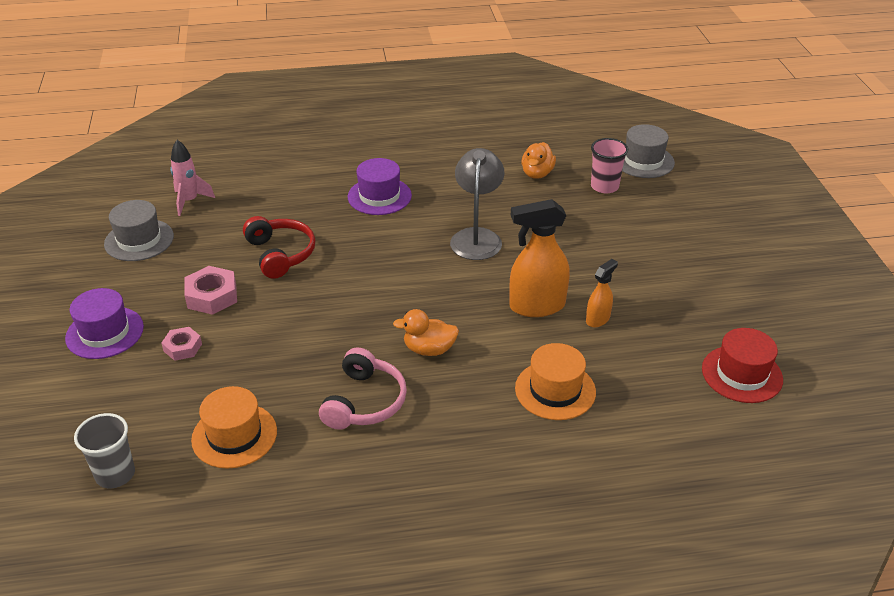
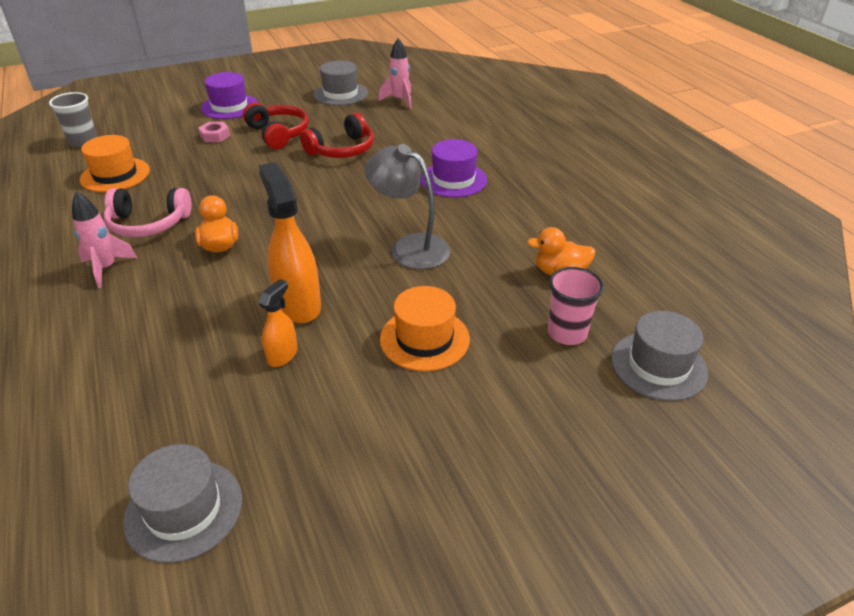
camera: 75 degrees right, 0 degrees up
(212, 296) = (278, 134): pink nut -> red headphones
(439, 431) = (106, 268): none -> pink rocket
(477, 237) = (410, 247): grey lamp -> grey lamp turned 135 degrees counterclockwise
(555, 390) = (158, 335): orange hat -> orange hat (424, 339)
(598, 319) = (282, 355): orange spray bottle -> orange spray bottle turned 90 degrees counterclockwise
(742, 374) = (184, 509): red hat -> grey hat

